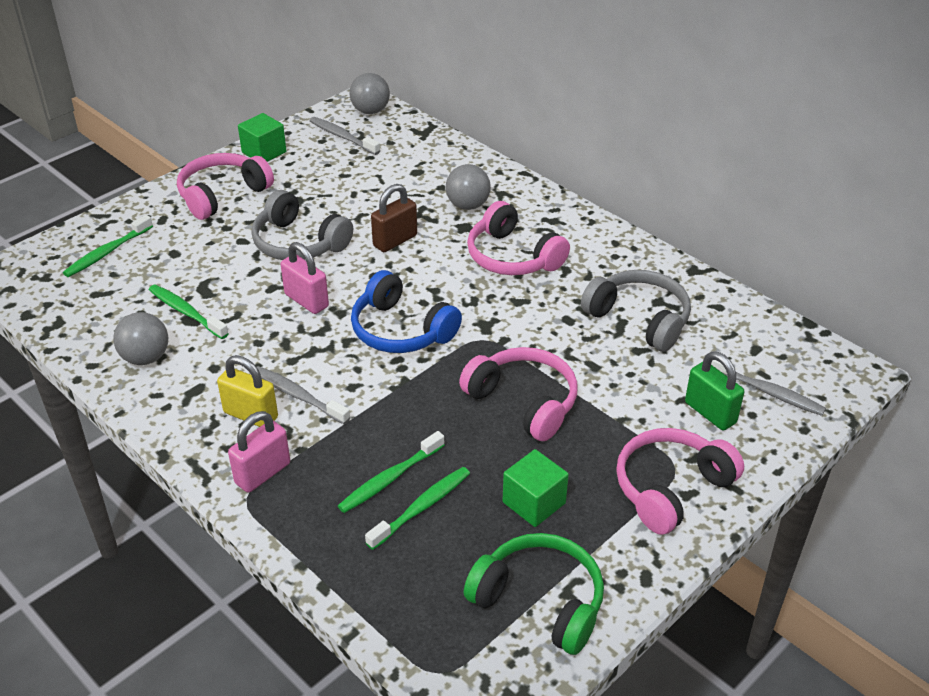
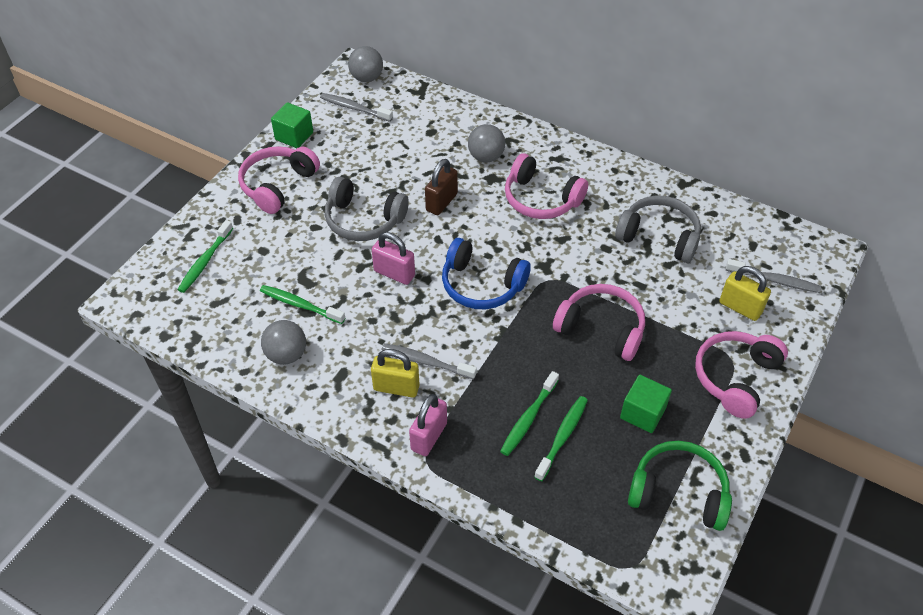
camera: 15 degrees left, 10 degrees up
(710, 413) = (740, 307): green padlock -> yellow padlock

